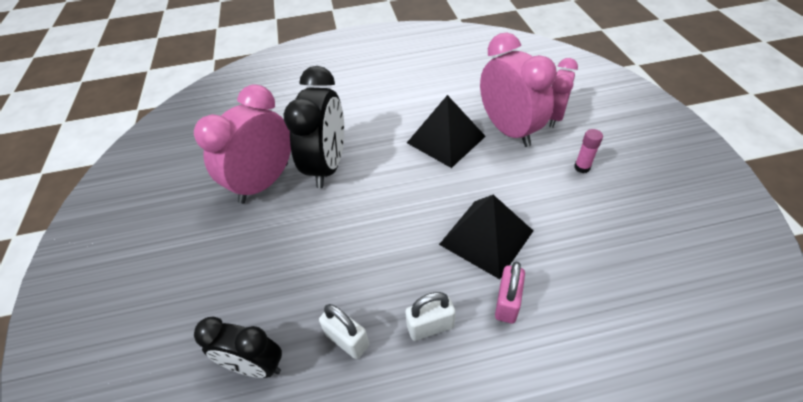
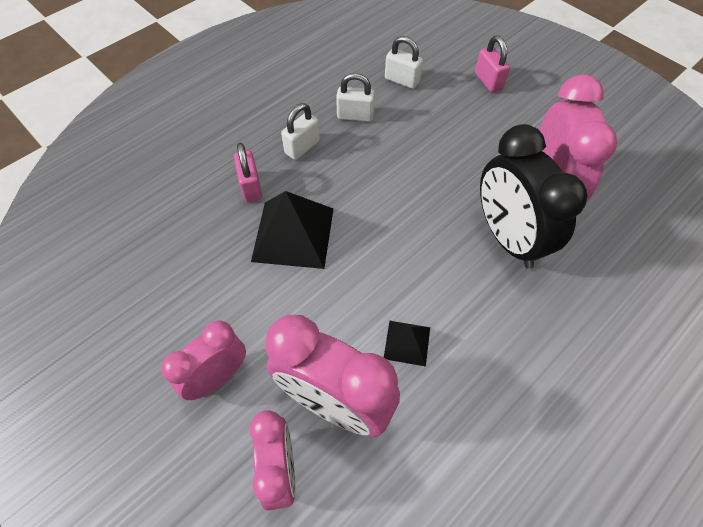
camera: 145 degrees right, 10 degrees up
(177, 310) = (488, 81): none -> pink padlock
(255, 366) = (402, 80): black clock -> white padlock
(446, 139) = (407, 342): black pyramid -> black pyramid, size x0.52
(582, 167) = (217, 377): pink glue stick -> pink clock

